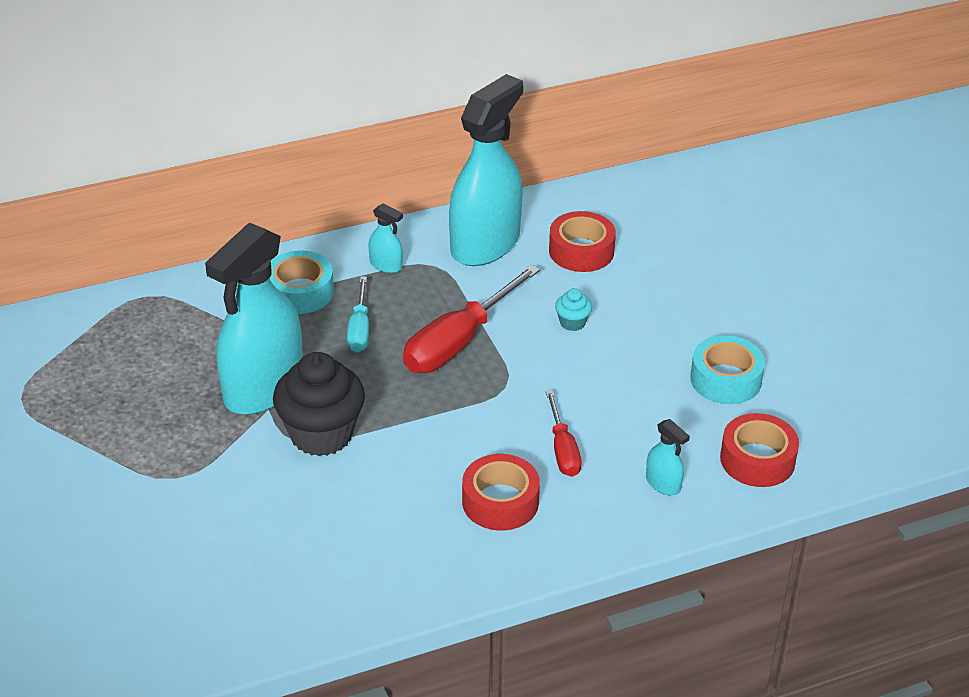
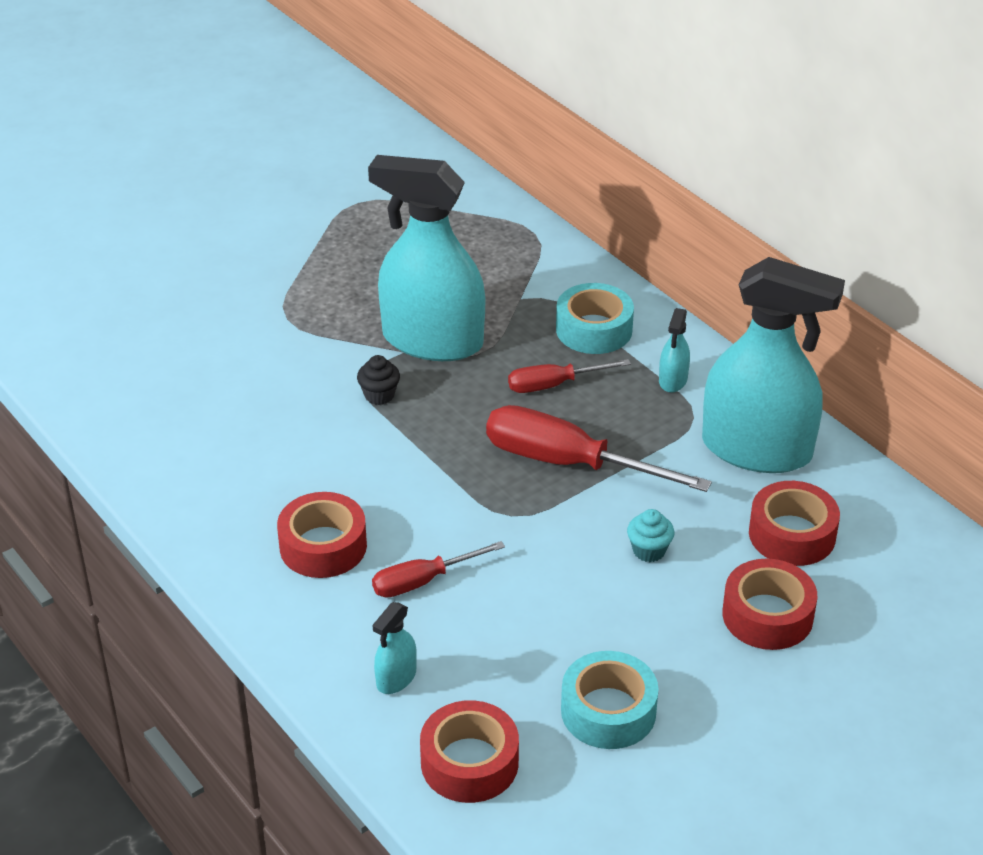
camera: 75 degrees right, 0 degrees up
(321, 434) = (379, 395): black cupcake -> black cupcake, size x0.44
(359, 329) = (554, 385): turquoise screwdriver -> red screwdriver
(657, 283) = (767, 615): none -> red tape

